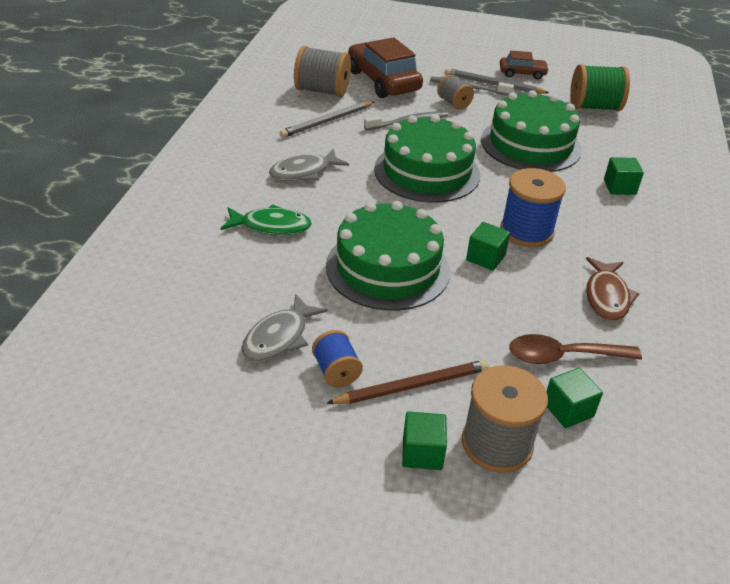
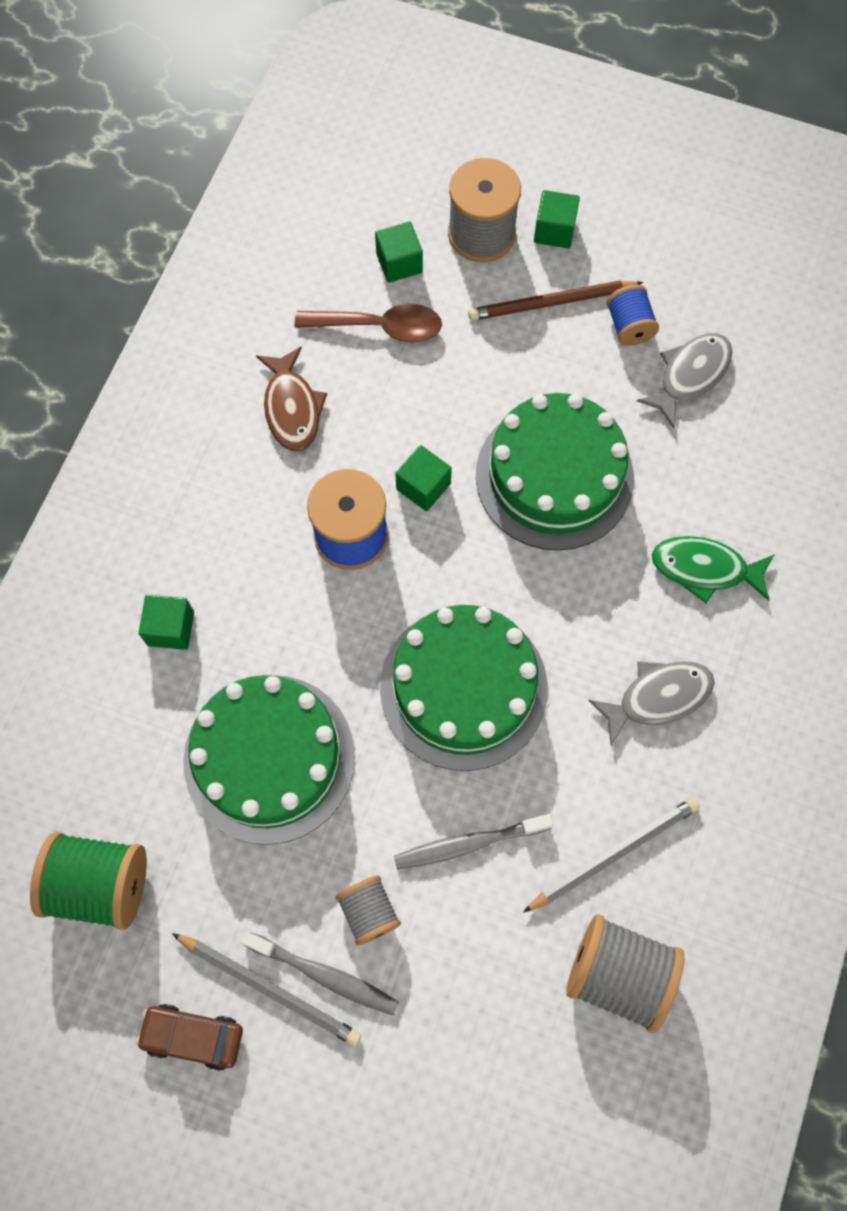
camera: 170 degrees left, 30 degrees up
(383, 81) = (493, 1012): brown car -> none
(606, 297) = (292, 408): brown fish -> brown fish turned 150 degrees clockwise

